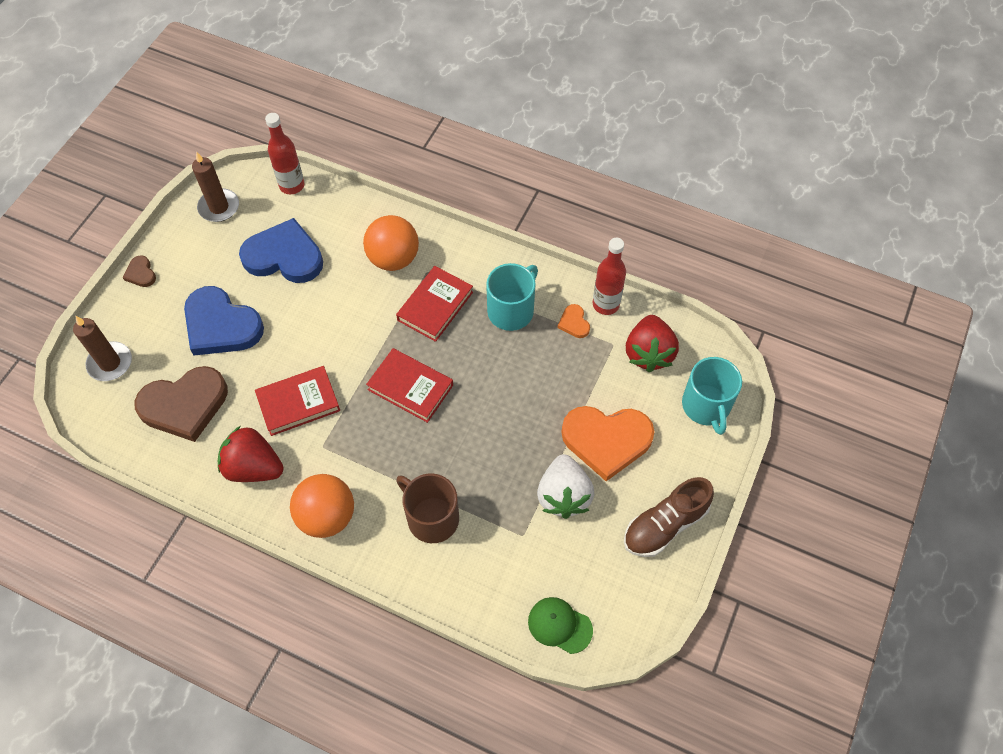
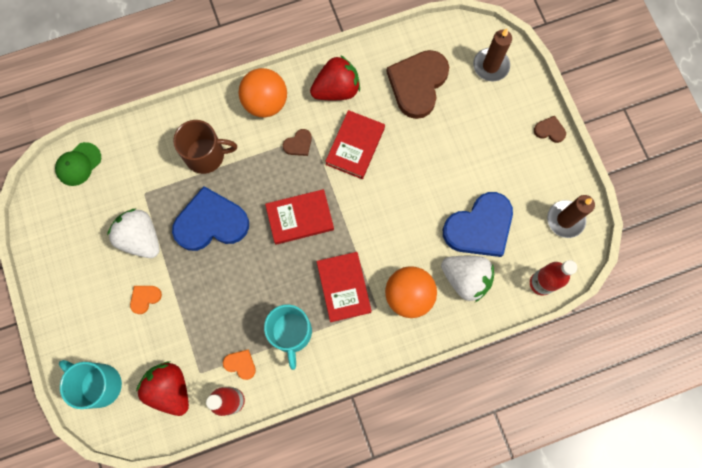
camera: 135 degrees right, 15 degrees up
(221, 325) = (458, 147): blue heart -> blue heart (211, 222)
(339, 233) = (465, 279): none -> white strawberry
(342, 450) = (298, 144): none -> brown heart
(559, 625) = (78, 164): green cap -> green cap turned 150 degrees clockwise
(606, 440) = (145, 298): orange heart -> orange heart, size x0.44
(665, 525) = (64, 276): brown shoe -> none

